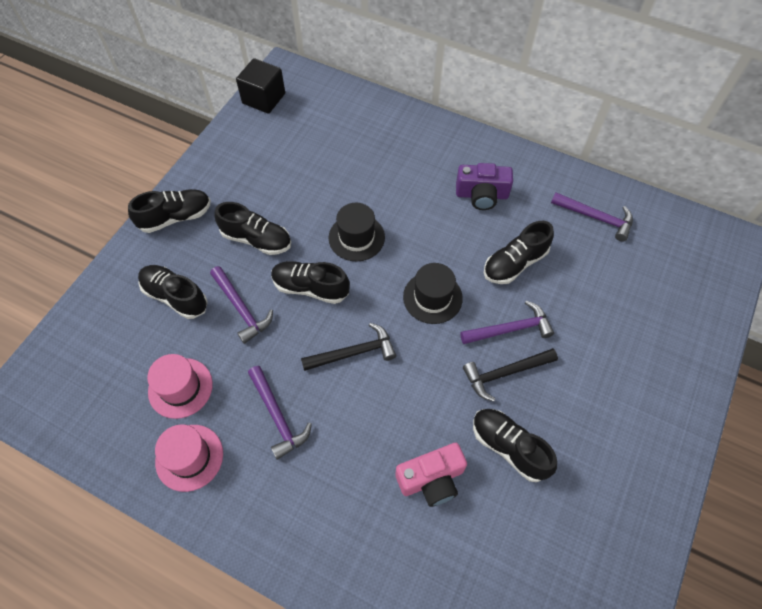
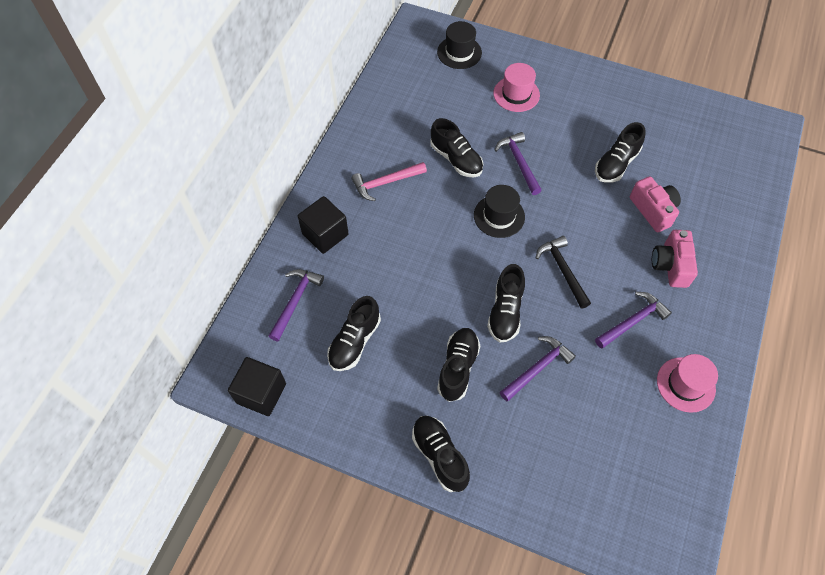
camera: 95 degrees left, 0 degrees up
(175, 297) = (535, 433): black shoe -> black shoe (354, 341)
(180, 388) = (627, 406): pink hat -> pink hat (516, 94)
(346, 481) = (670, 265): none -> pink camera
(356, 237) = (444, 279): black hat -> black hat (459, 52)
(419, 143) = (325, 234): none -> black cube
(482, 195) = (385, 183): purple camera -> pink hammer
(505, 373) = (558, 166): black hammer -> none
(596, 218) = (403, 104): purple hammer -> purple hammer (295, 301)

